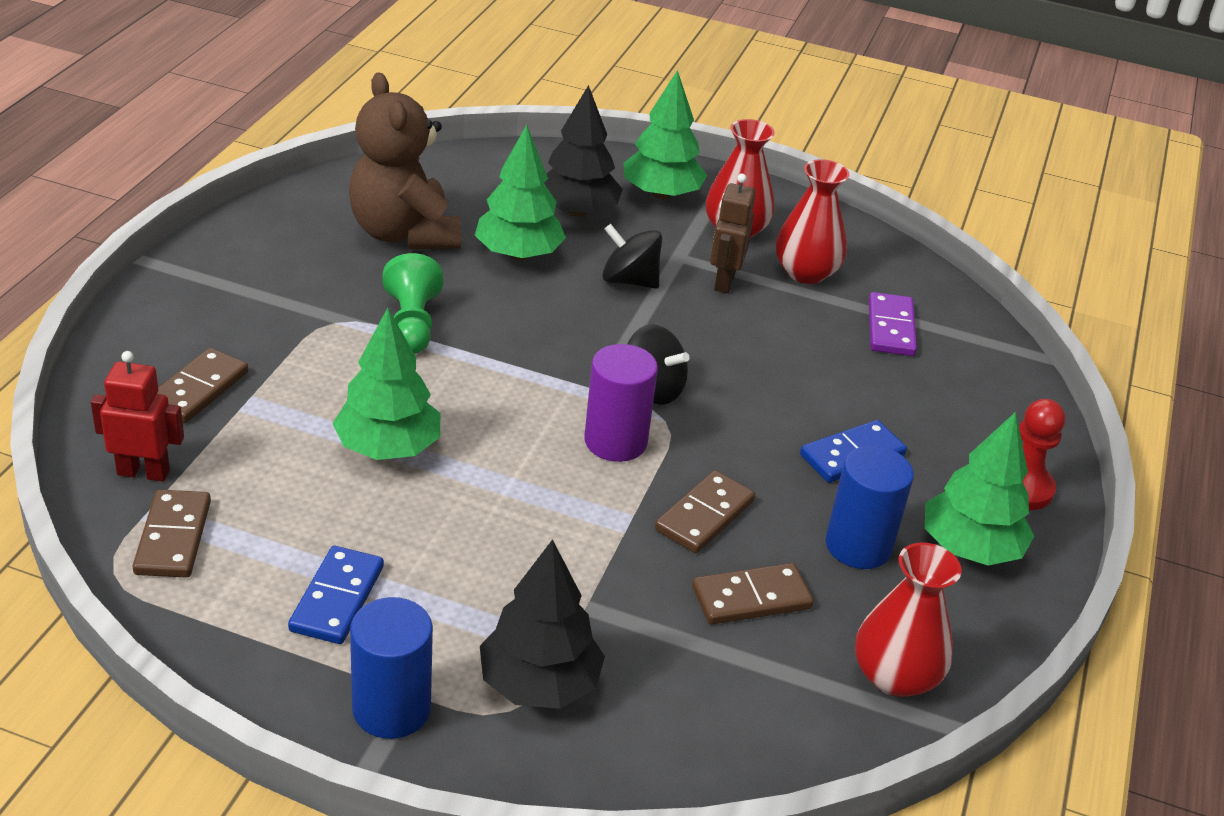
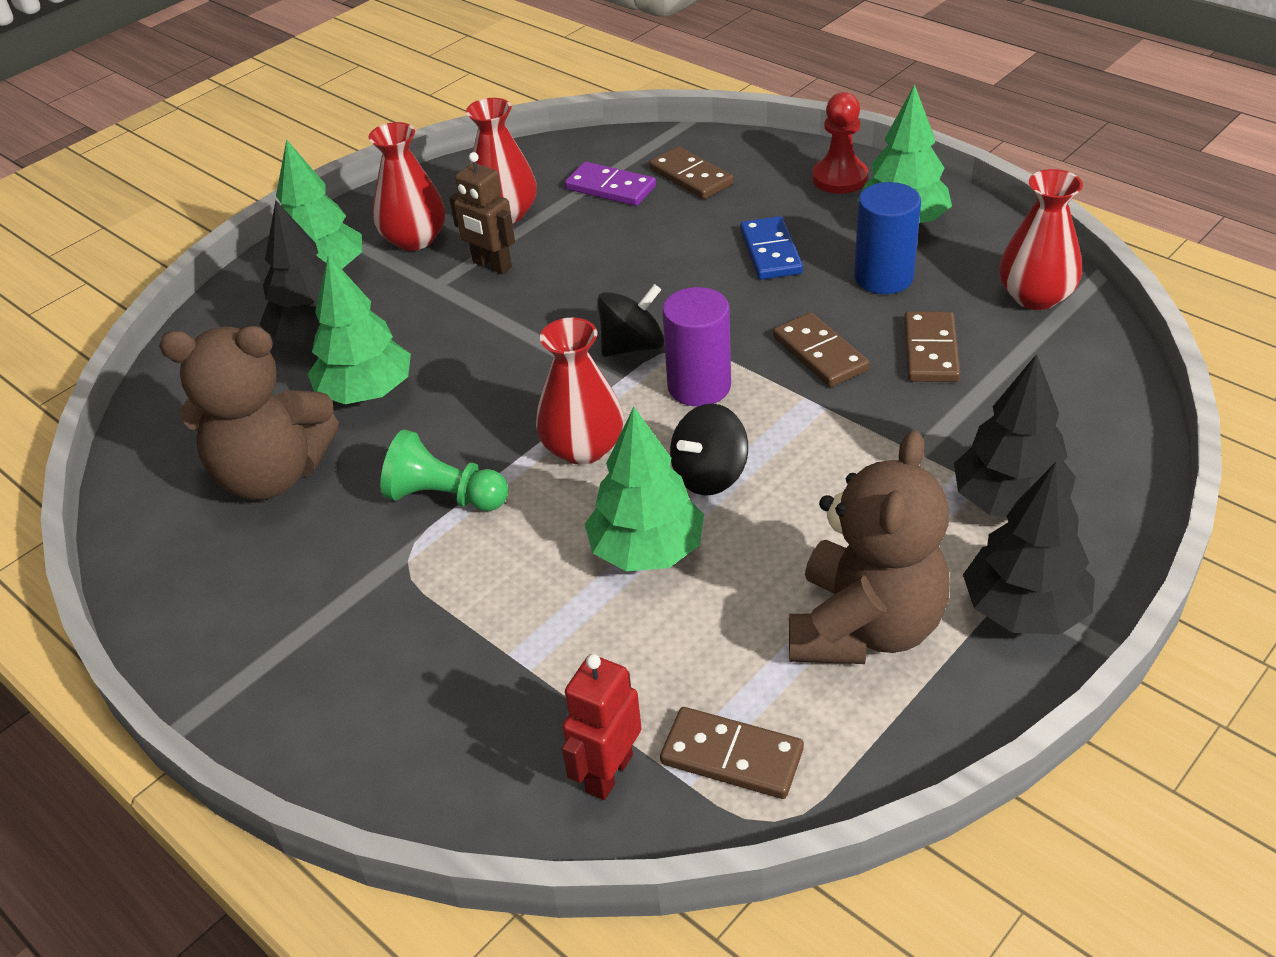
camera: 60 degrees left, 5 degrees up
(198, 389) = (476, 702): brown domino -> brown domino (691, 177)
(337, 598) = (865, 627): blue domino -> brown teddy bear
(391, 709) = (1024, 609): blue cylinder -> black tree
(501, 386) = (583, 448): none -> red vase
(629, 280) = (456, 325): black spinning top -> black spinning top (709, 475)

